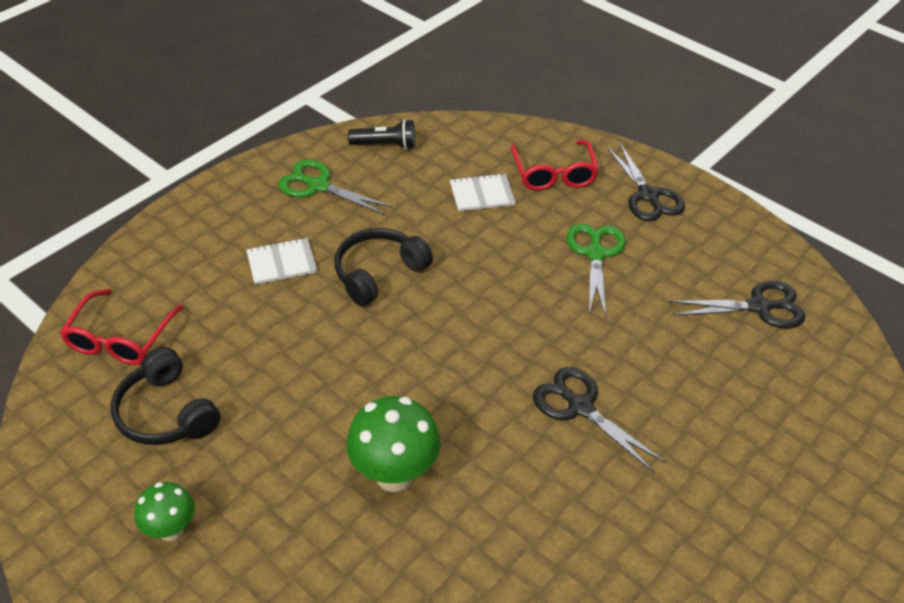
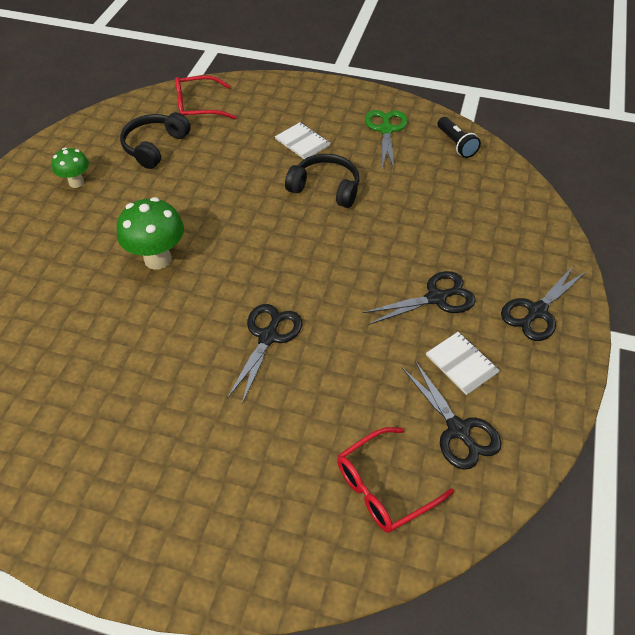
camera: 65 degrees right, 5 degrees up
(482, 194) = (448, 211): white notebook -> white notebook (461, 364)
(553, 173) = (509, 243): red glasses -> red glasses (384, 487)
(595, 254) = (436, 298): green scissors -> black scissors

